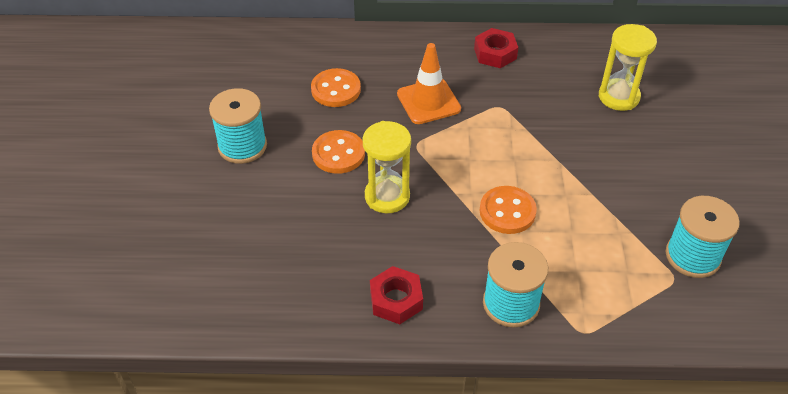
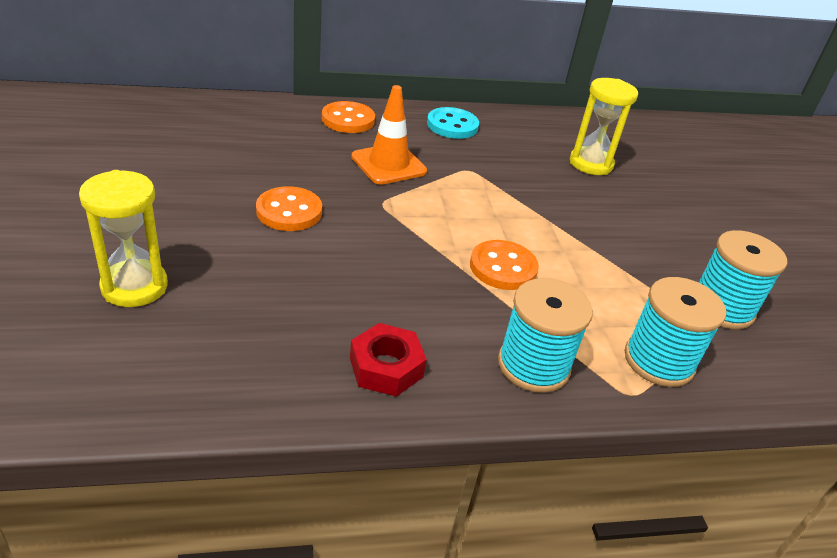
camera: 15 degrees left, 10 degrees down
(242, 146) = (165, 203): turquoise spool -> turquoise spool (659, 361)
(336, 89) = (279, 152): orange button -> orange button (348, 120)
(387, 196) = (355, 254): yellow hourglass -> yellow hourglass (134, 287)
(495, 53) = (452, 125): red nut -> turquoise button

